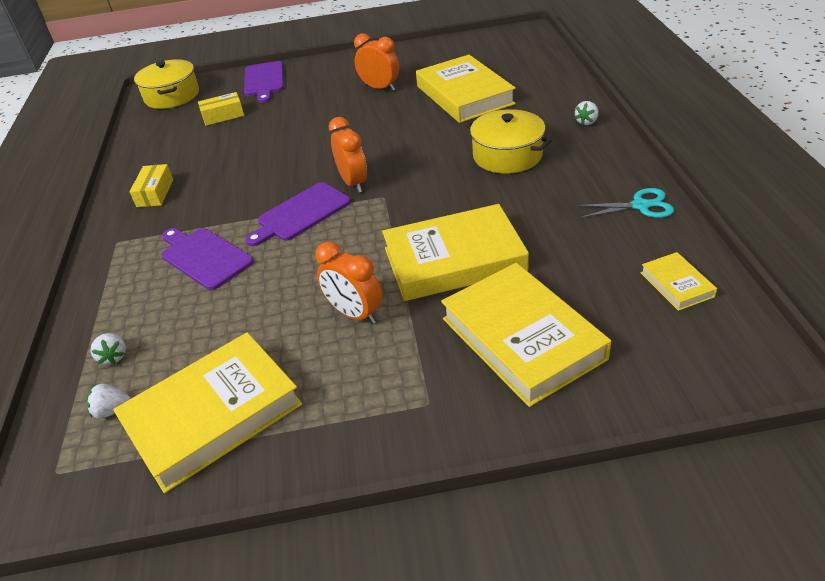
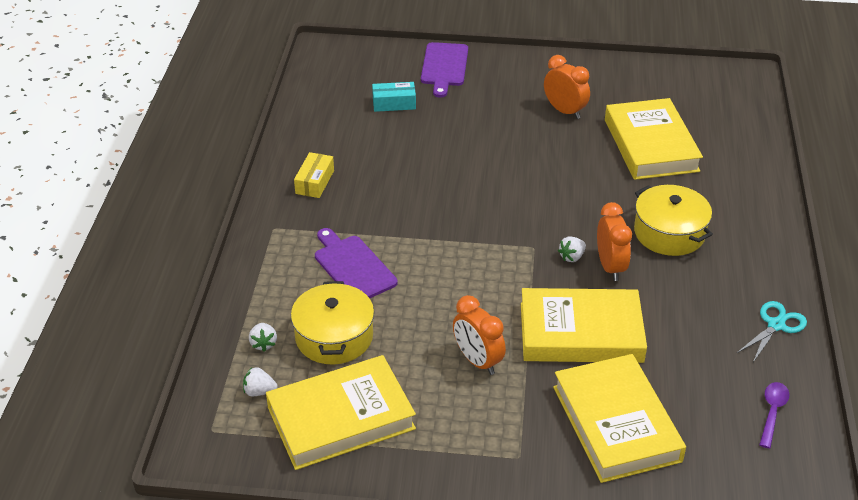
camera: 10 degrees right, 0 degrees up
(172, 96) = (344, 61): yellow pot -> yellow pot (334, 337)
(223, 116) = (394, 103): yellow box -> turquoise box
(301, 214) = (450, 244): purple cutting board -> none
(353, 183) = (508, 223): orange clock -> orange clock (610, 267)
(586, 122) = (764, 214): white strawberry -> white strawberry (572, 257)
(640, 206) = (776, 325): turquoise scissors -> turquoise scissors turned 60 degrees counterclockwise
(676, 284) = (772, 412): yellow book -> purple spoon

